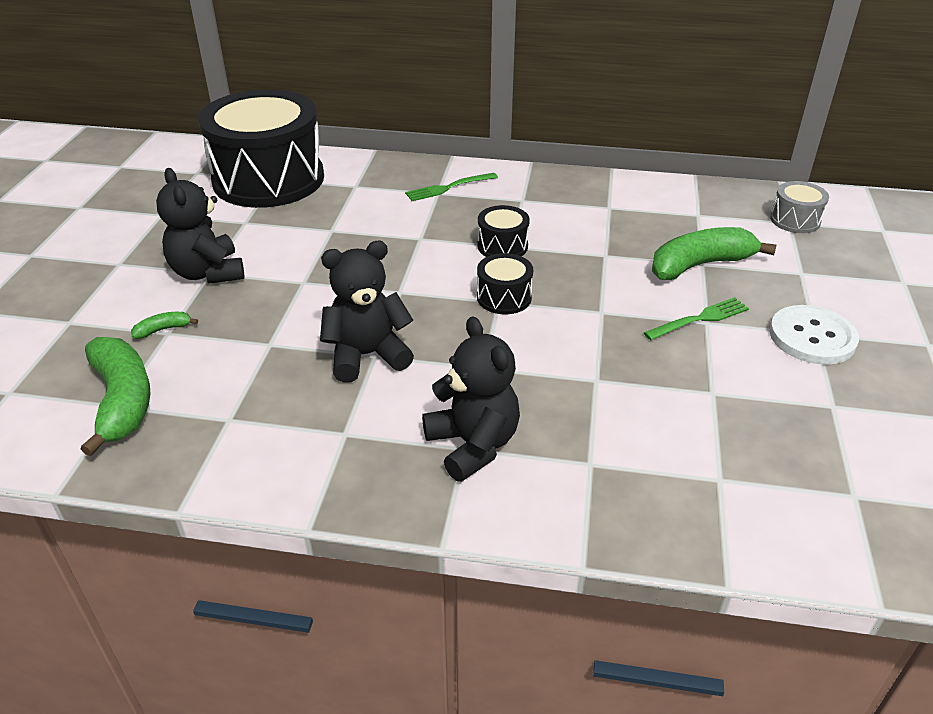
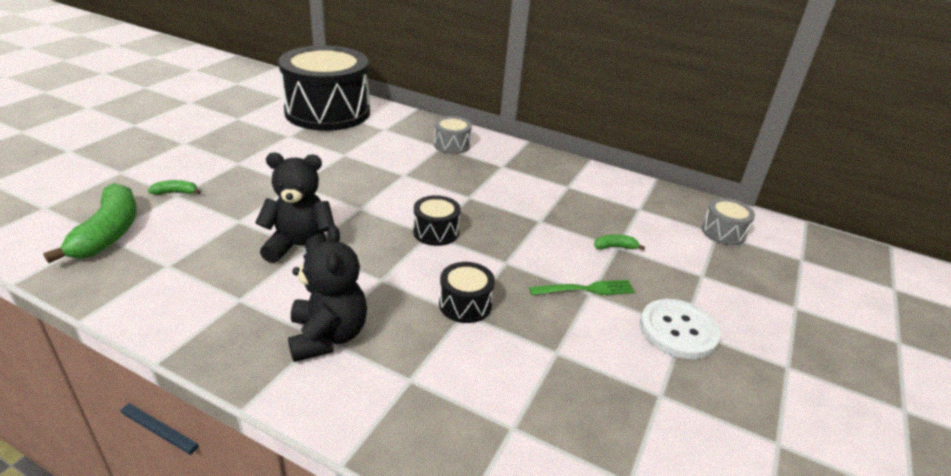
camera: 15 degrees right, 5 degrees down
(208, 273) = (236, 163): black teddy bear -> none
(448, 188) = (452, 145): green fork -> grey drum
(502, 246) = (462, 195): black drum -> black drum (465, 304)
(700, 265) = (615, 247): green banana -> green banana, size x0.43

